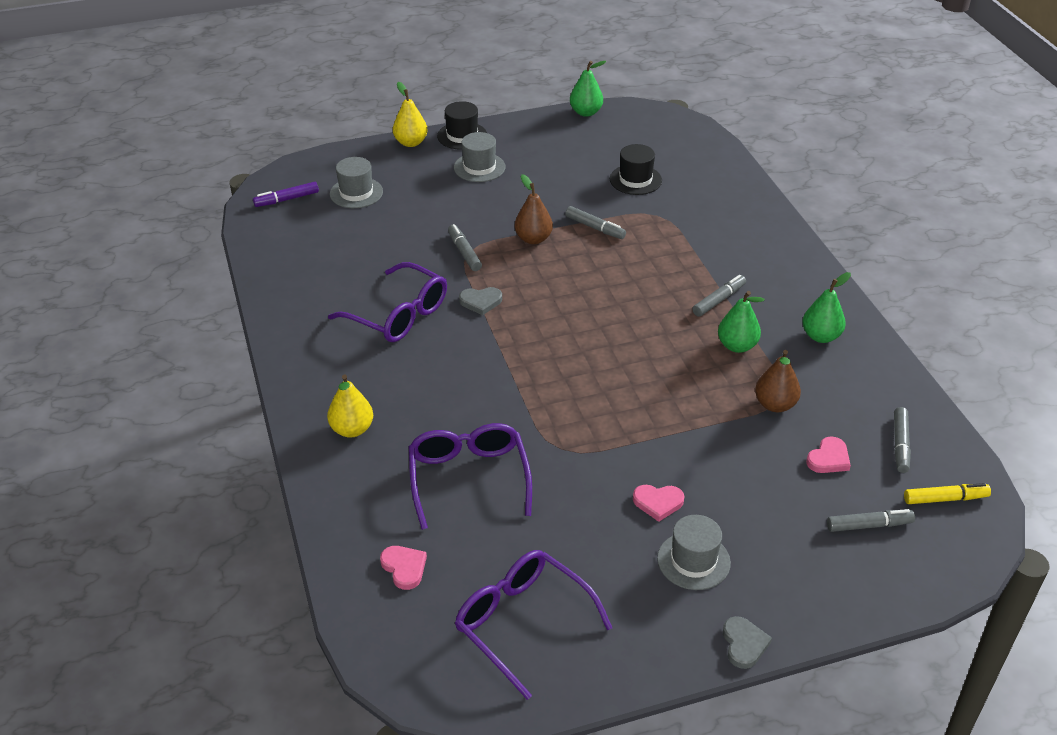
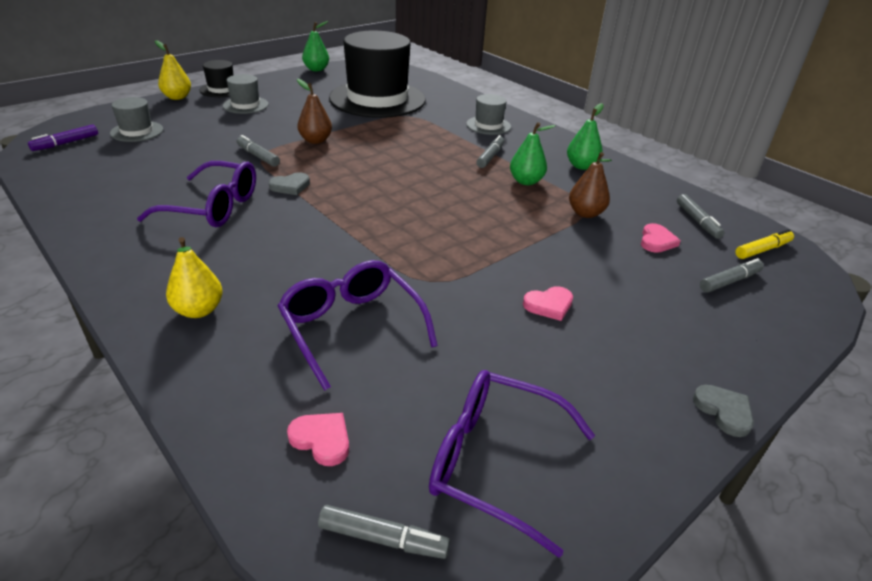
camera: 25 degrees left, 5 degrees down
(595, 227) = (363, 128): grey marker -> grey marker (382, 538)
(635, 180) = (377, 99): black hat -> black hat, size x2.28
(693, 561) = (617, 347): grey hat -> grey hat (488, 125)

